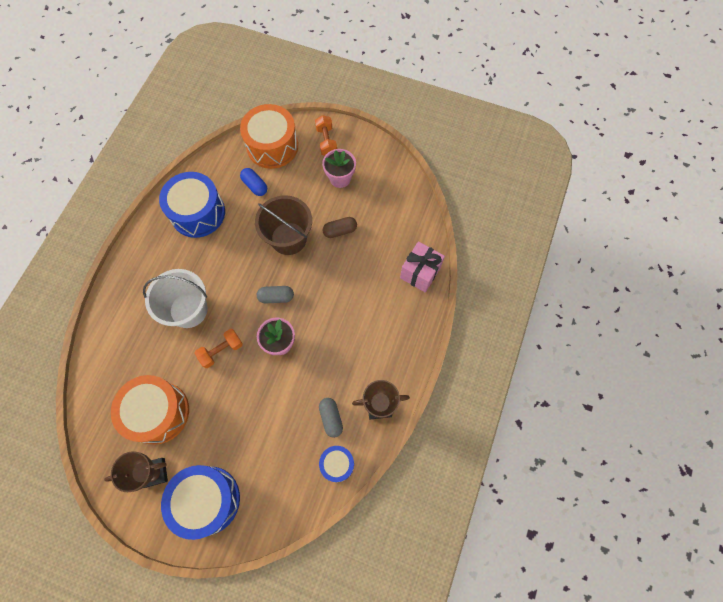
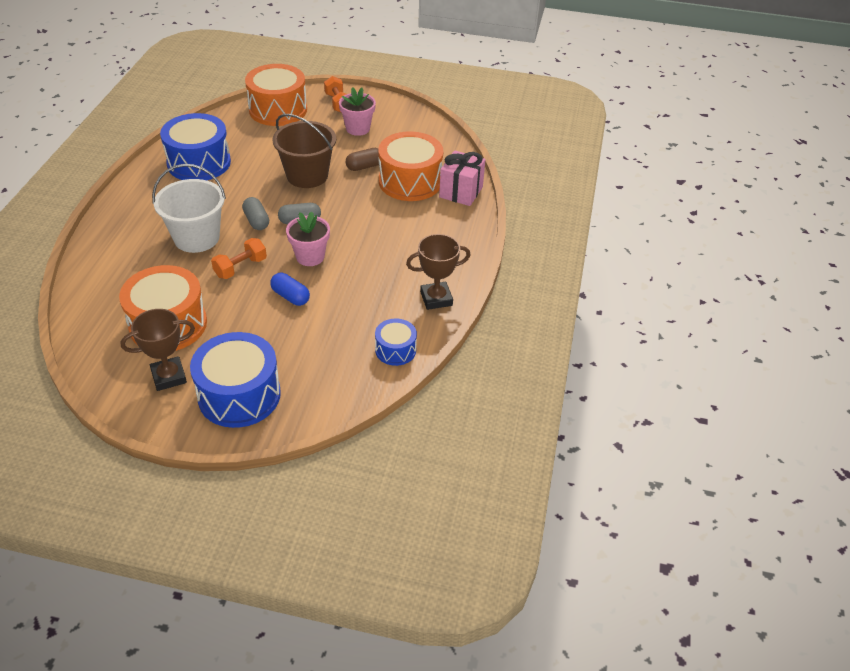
camera: 10 degrees left, 25 degrees down
(255, 186) = (262, 139): blue capsule -> blue capsule (290, 296)
(331, 418) = (381, 312): grey capsule -> grey capsule (256, 221)
(377, 254) = (410, 181): none -> orange drum

